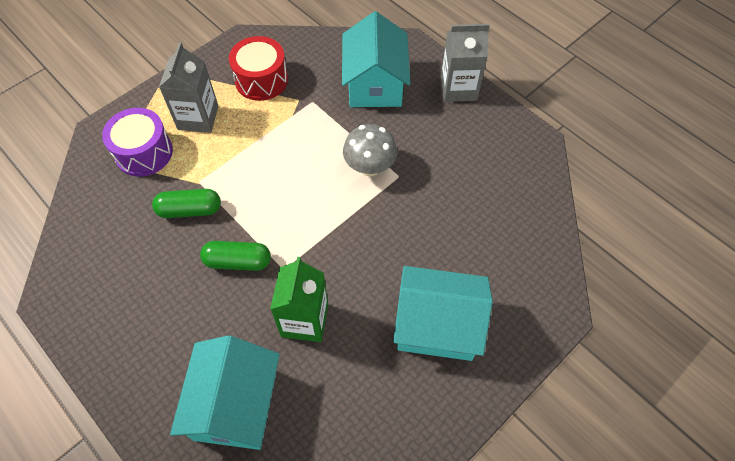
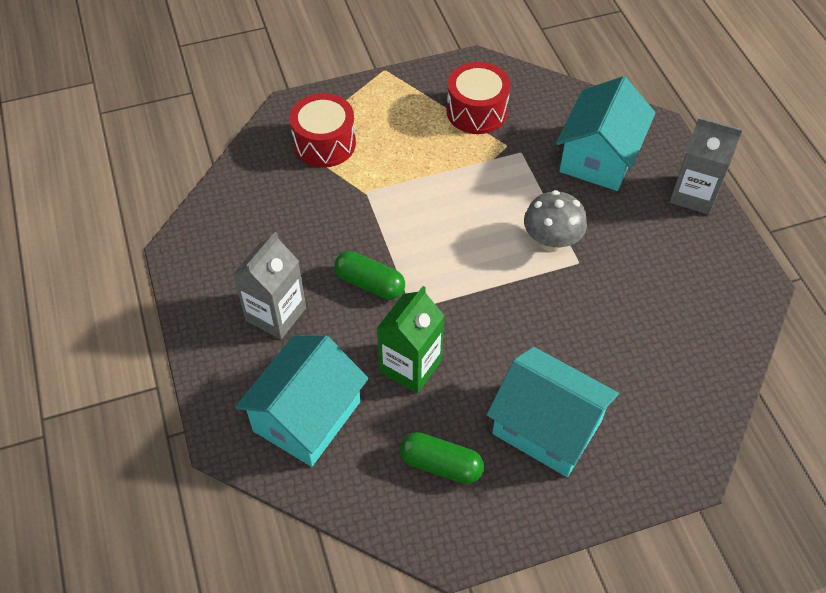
camera: 25 degrees right, 5 degrees down
(144, 152) = (324, 143): purple drum -> red drum
(190, 210) = (345, 216): green capsule -> green capsule (441, 465)
(198, 118) = (393, 128): grey carton -> grey carton (276, 314)

